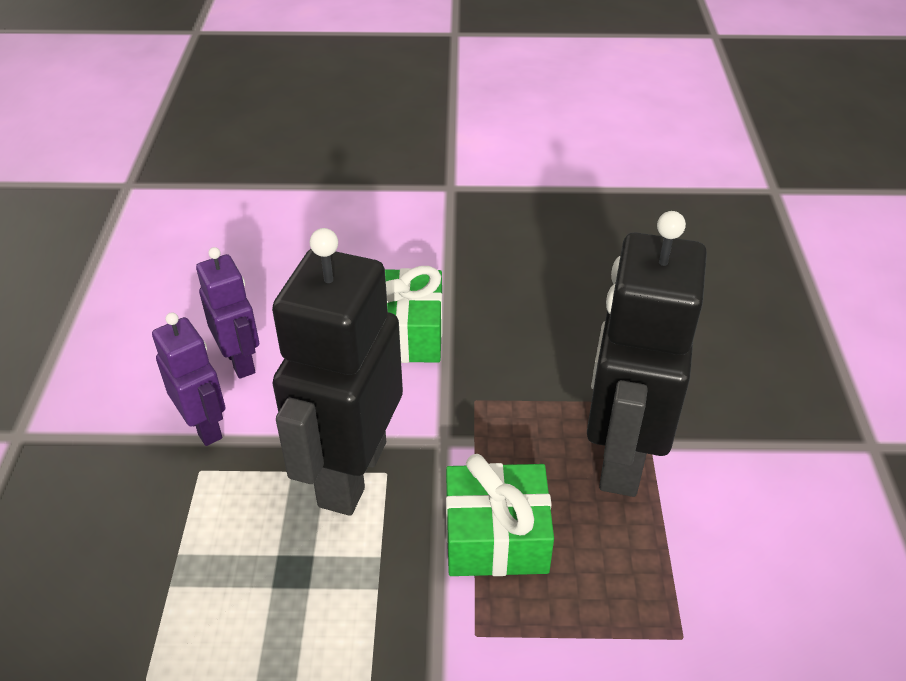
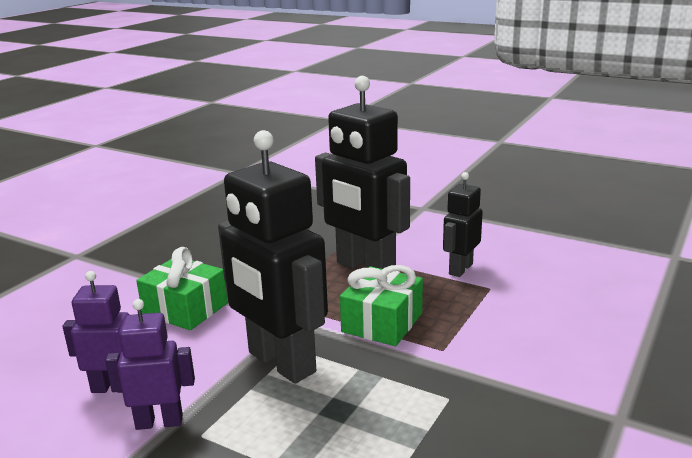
camera: 60 degrees left, 20 degrees down
(710, 575) = (460, 269): none -> black robot

